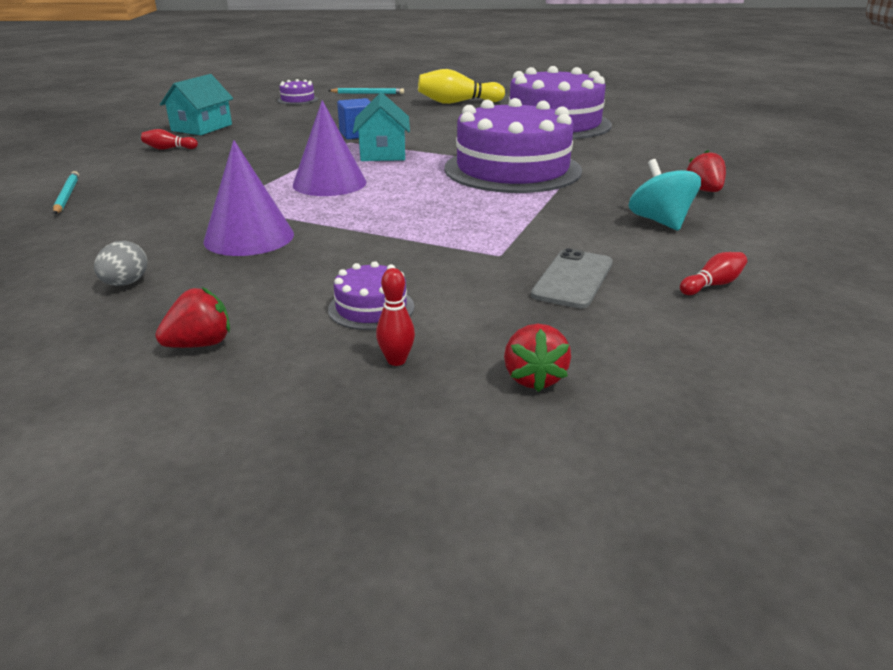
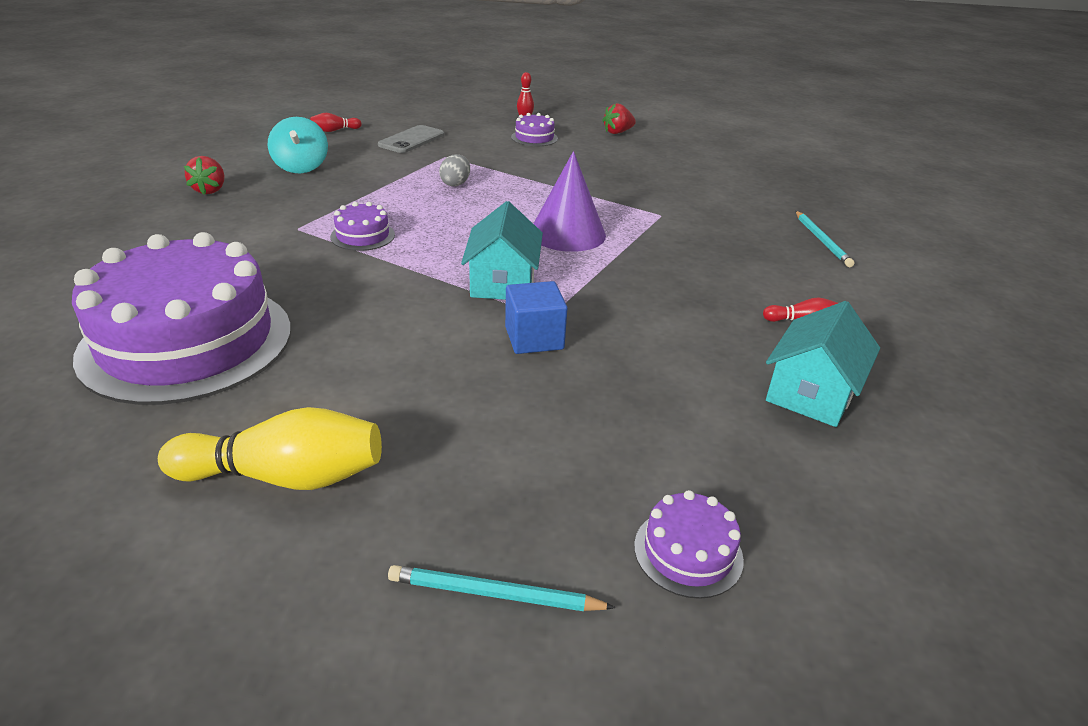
camera: 175 degrees left, 5 degrees up
(125, 283) = (682, 161): grey egg -> grey egg (455, 184)
(249, 237) = (621, 183): purple cone -> none
(512, 169) = (362, 236): purple cake -> purple cake, size x0.41
(534, 378) = (467, 111): red strawberry -> none

